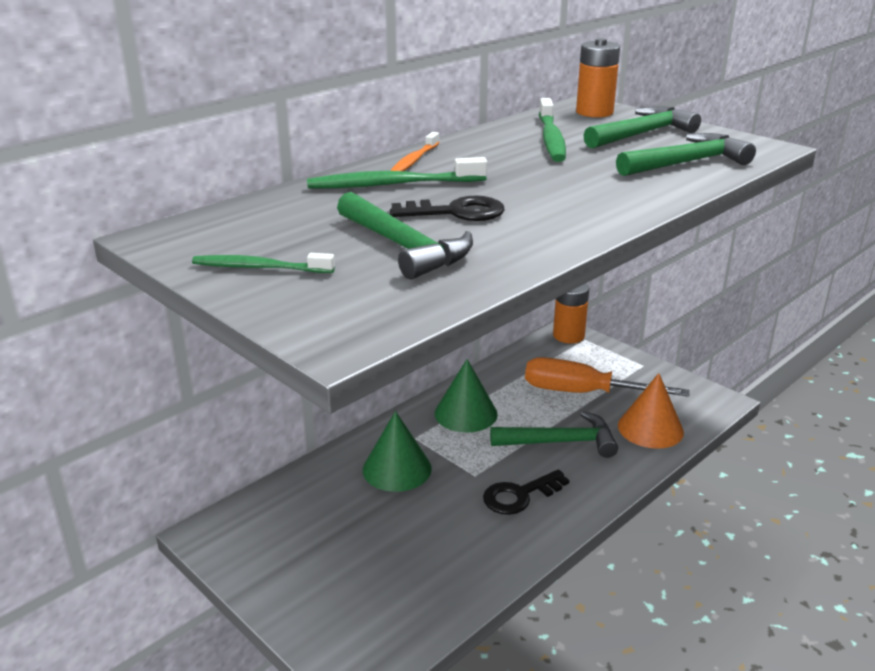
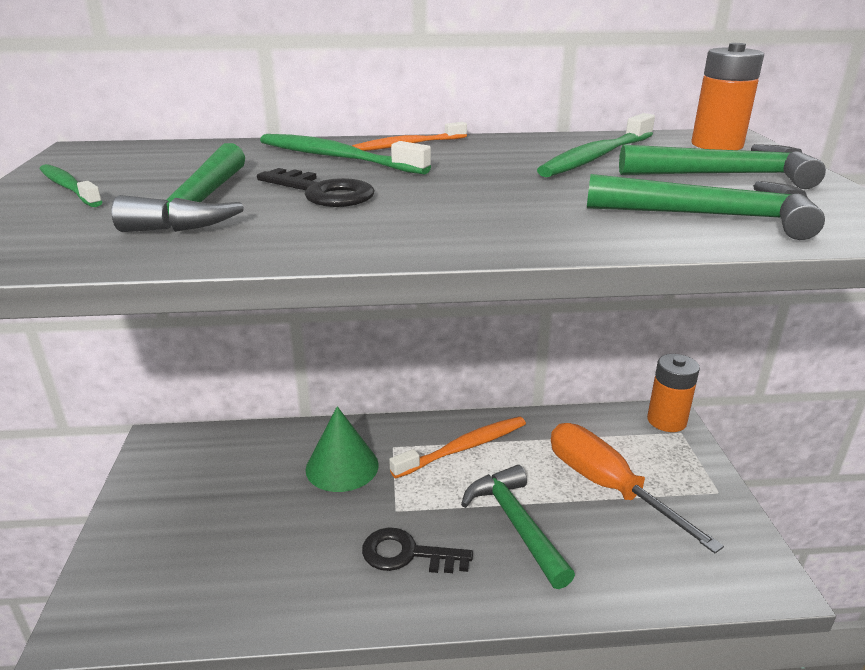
camera: 40 degrees right, 0 degrees up
(466, 413) = (463, 448): green cone -> orange toothbrush
(560, 442) = (516, 524): green hammer -> green hammer turned 150 degrees counterclockwise
(650, 428) = (636, 566): orange cone -> none

